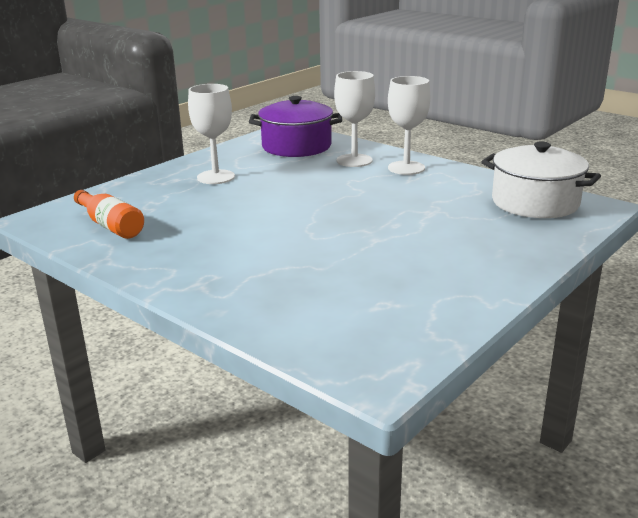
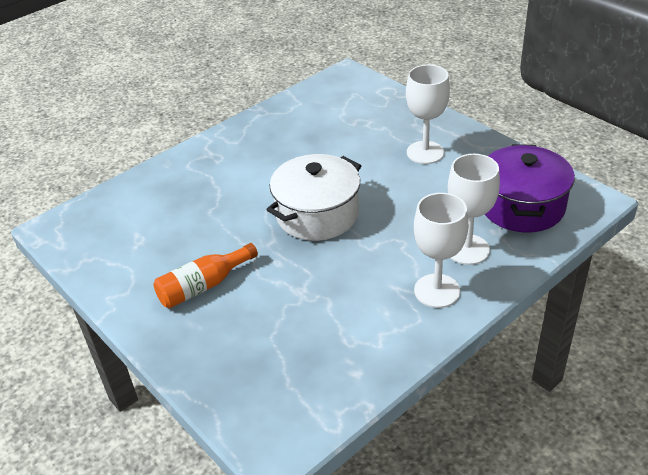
camera: 100 degrees right, 15 degrees up
(110, 226) = (323, 108): orange bottle -> orange bottle (203, 286)
(535, 202) = (303, 386): white pot -> white pot (317, 214)

